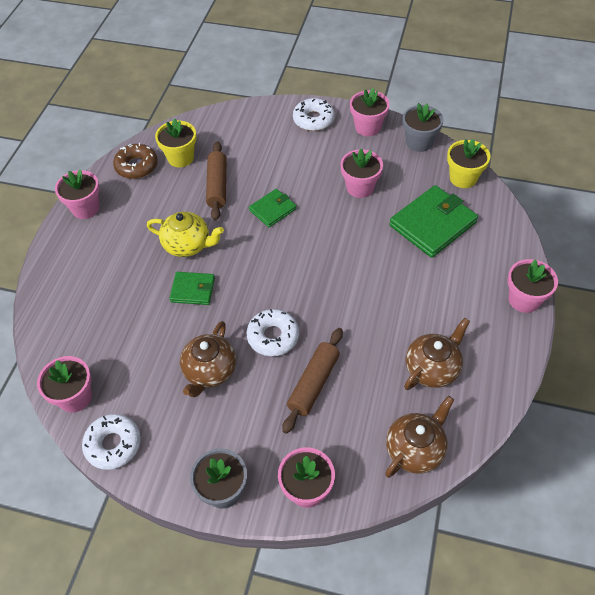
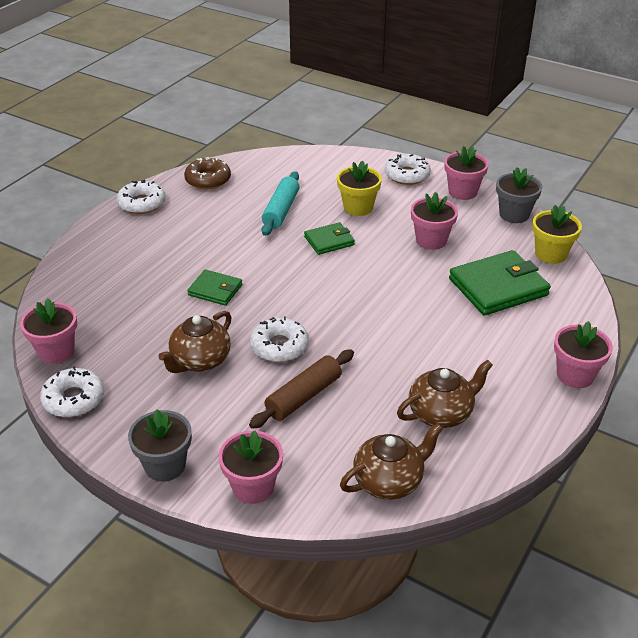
camera: 15 degrees right, 15 degrees down
(85, 208) = (142, 203): pink flower pot -> white donut
(180, 158) = (255, 181): yellow flower pot -> yellow flower pot (358, 207)
(188, 245) = (228, 252): yellow teapot -> none
(217, 186) = (281, 210): brown rolling pin -> turquoise rolling pin

